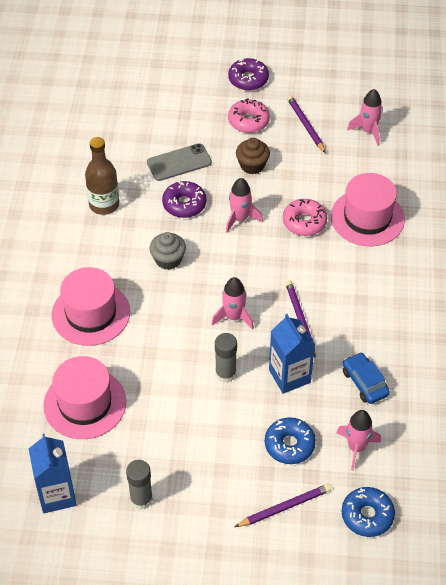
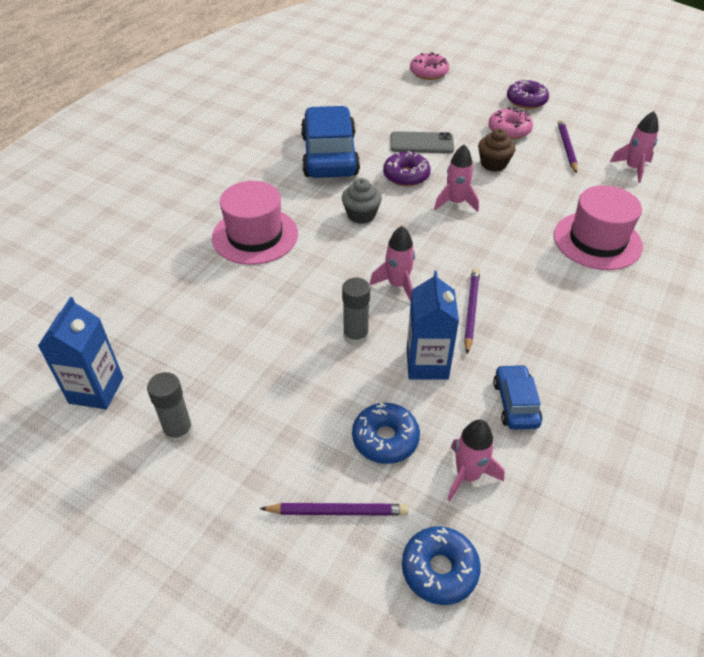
camera: 25 degrees right, 5 degrees down
(85, 403) = (191, 312): pink hat -> none
(104, 205) = (329, 155): brown bottle -> blue car
(304, 222) = (523, 224): pink donut -> pink donut (429, 72)

